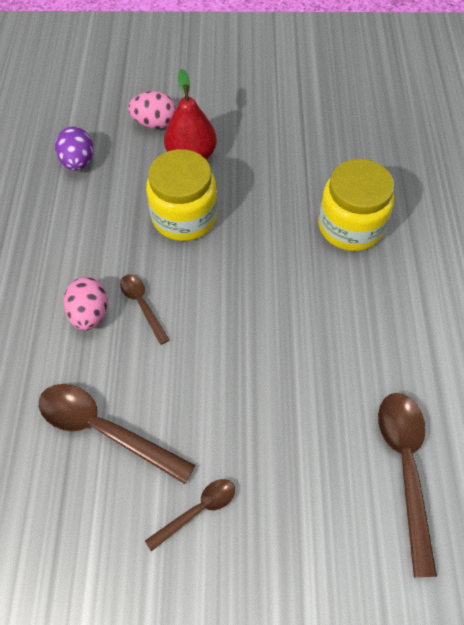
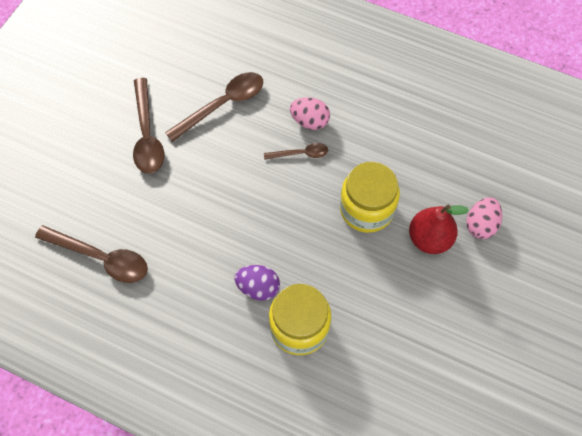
camera: 115 degrees right, 5 degrees up
(78, 162) = (457, 155): purple egg -> purple egg (258, 288)
(197, 510) = (147, 135): brown spoon -> brown spoon, size x1.80

